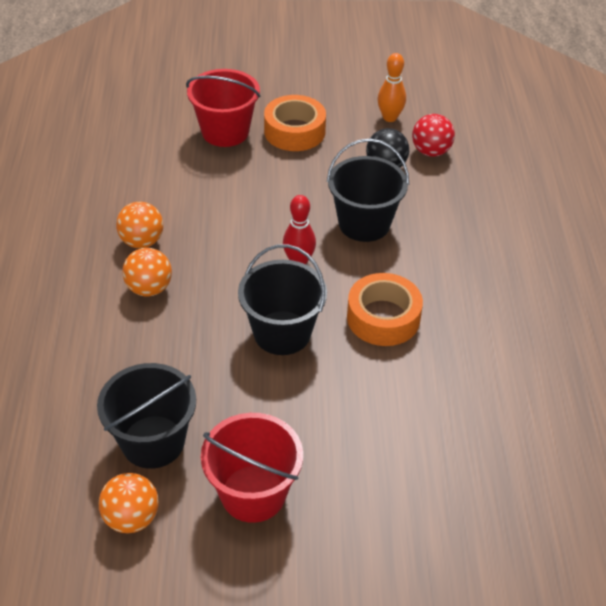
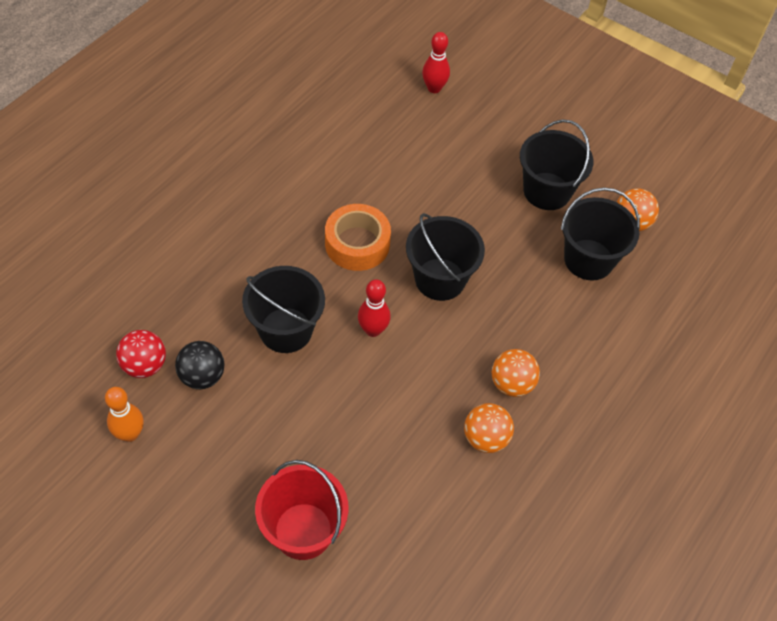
camera: 145 degrees left, 10 degrees up
(253, 493) = (547, 191): red bucket -> black bucket
(294, 131) = (237, 481): orange tape -> none
(494, 544) = (434, 88): none -> red bowling pin

